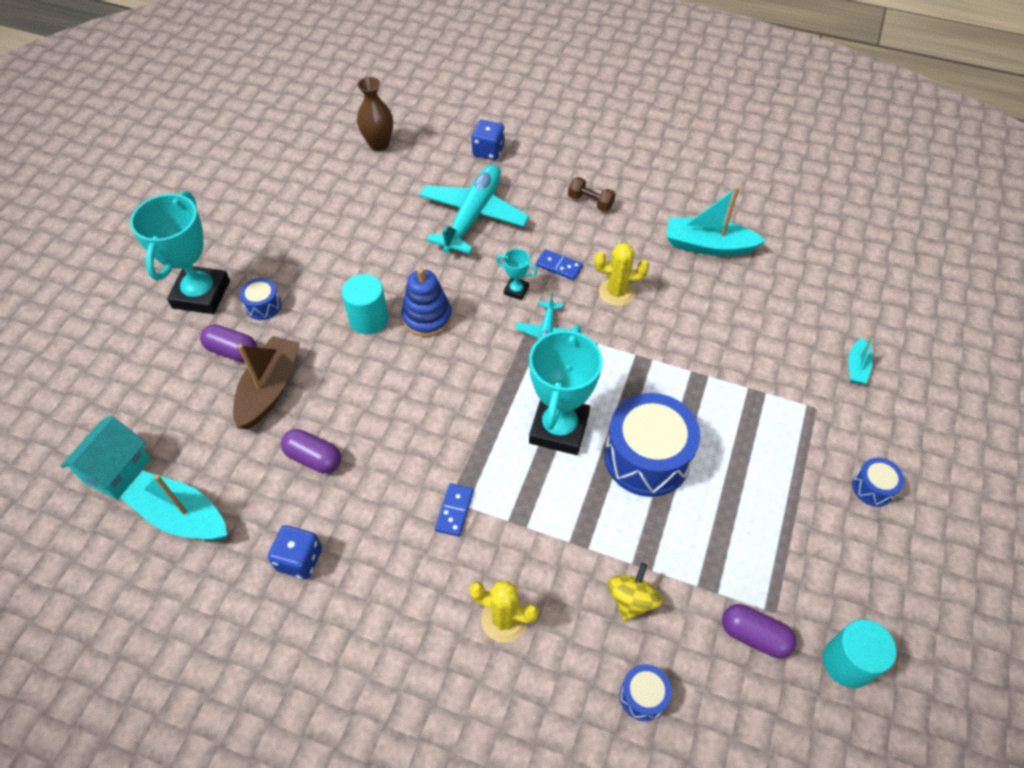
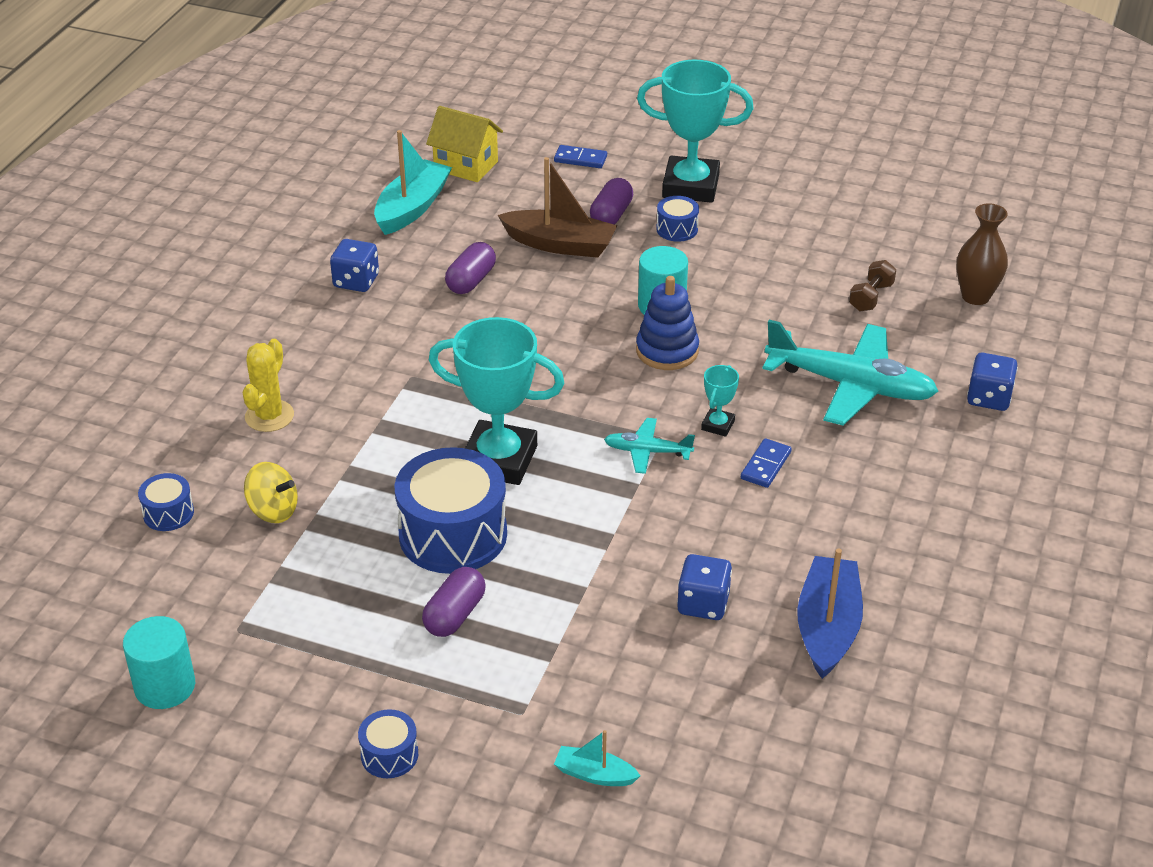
camera: 90 degrees right, 15 degrees down
(117, 470) = (466, 166): turquoise house -> yellow house
(454, 511) = (398, 379): blue domino -> blue domino (580, 159)
(590, 202) = (901, 501): brown dumbbell -> brown dumbbell (871, 297)
(616, 292) = (722, 520): yellow cactus -> none
(697, 306) = (703, 604): none -> blue dice
(708, 246) = (827, 628): turquoise boat -> blue boat
(754, 636) = (213, 608): purple capsule -> purple capsule (454, 615)

